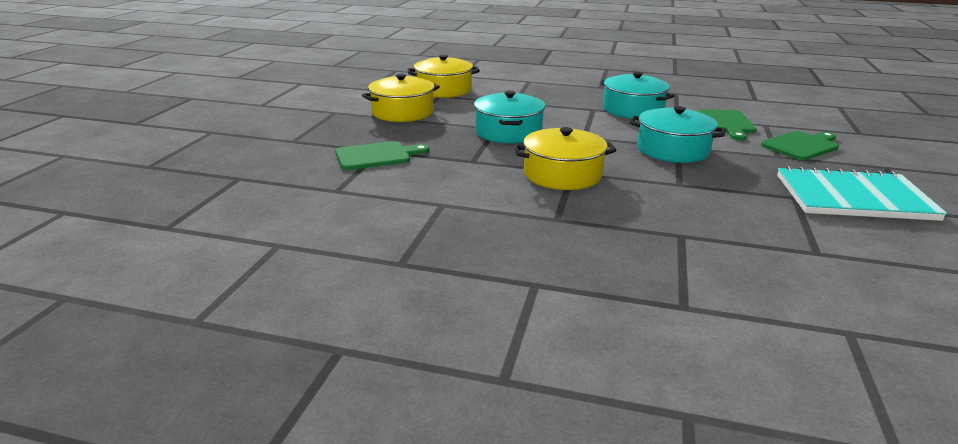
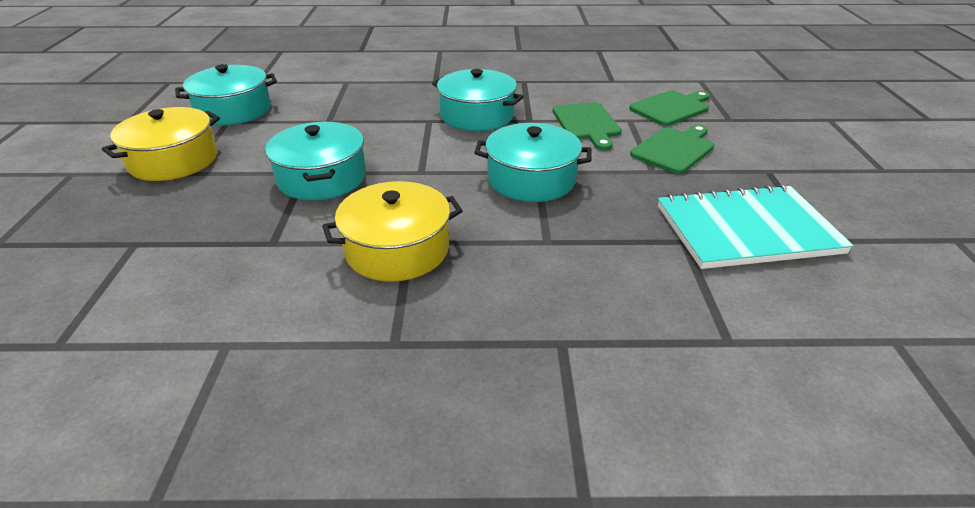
camera: 15 degrees left, 10 degrees up
(376, 156) = (129, 255): green cutting board -> green cutting board (671, 108)
(443, 90) = (234, 110): yellow pot -> turquoise pot

